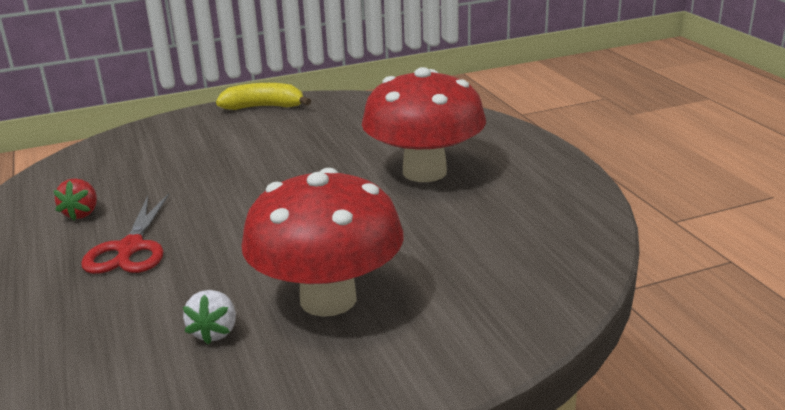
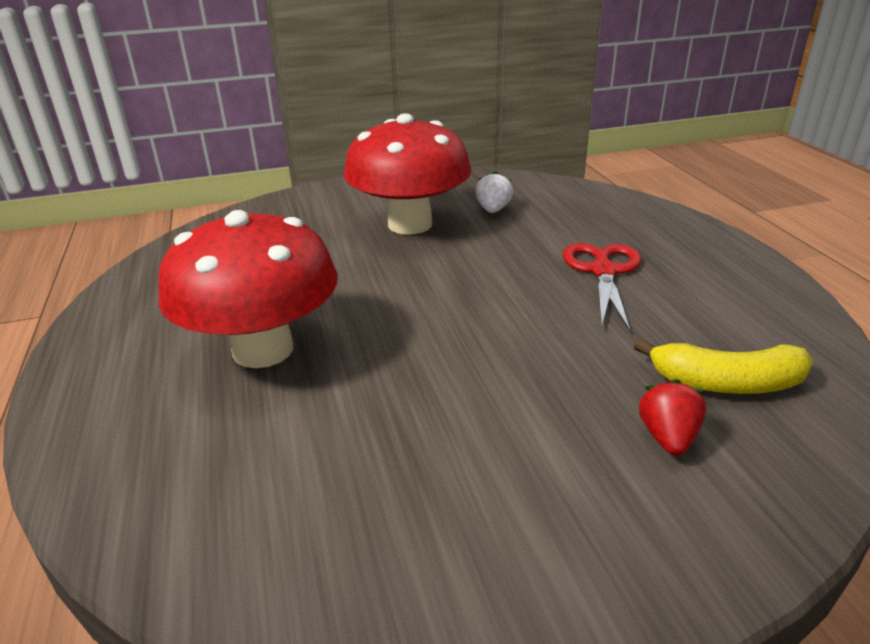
camera: 175 degrees left, 5 degrees up
(82, 213) = (698, 316): red strawberry -> red strawberry (667, 437)
(264, 107) = (525, 598): yellow banana -> yellow banana (727, 383)

